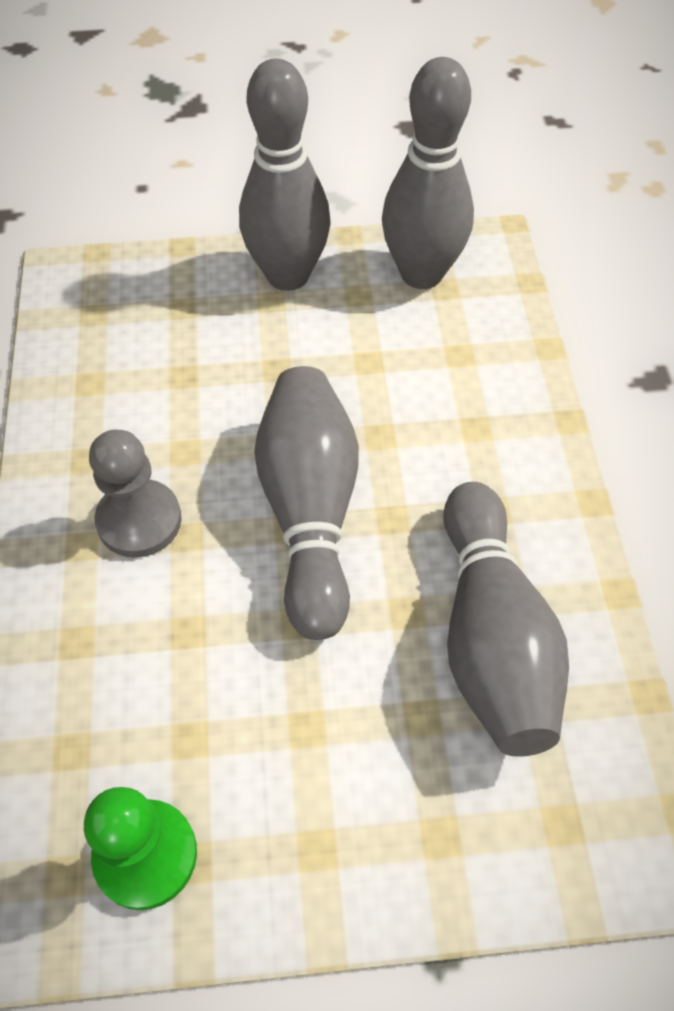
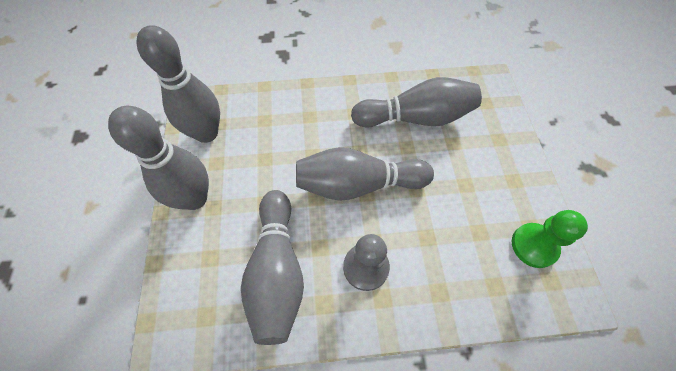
camera: 90 degrees left, 5 degrees up
(149, 393) = (277, 271): none -> grey bowling pin

